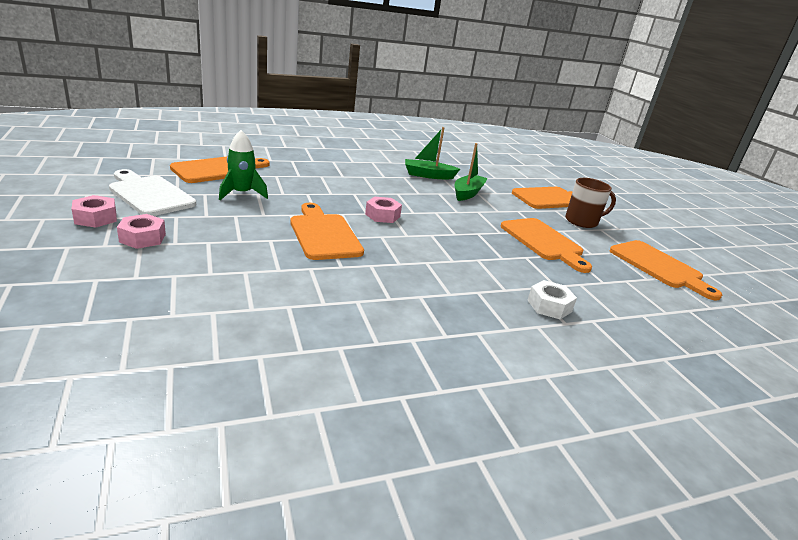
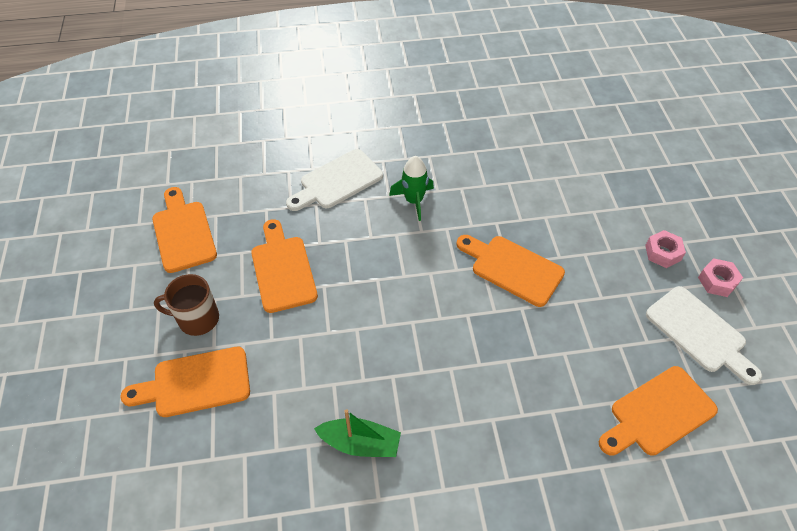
camera: 165 degrees left, 25 degrees up
(242, 194) = (609, 346): green rocket -> green rocket (414, 201)
(323, 234) = (512, 268): orange cutting board -> orange cutting board turned 135 degrees clockwise
(382, 215) = (450, 310): pink nut -> none
(468, 193) = (320, 384): green boat -> none
(549, 306) = (338, 181): white nut -> white cutting board

